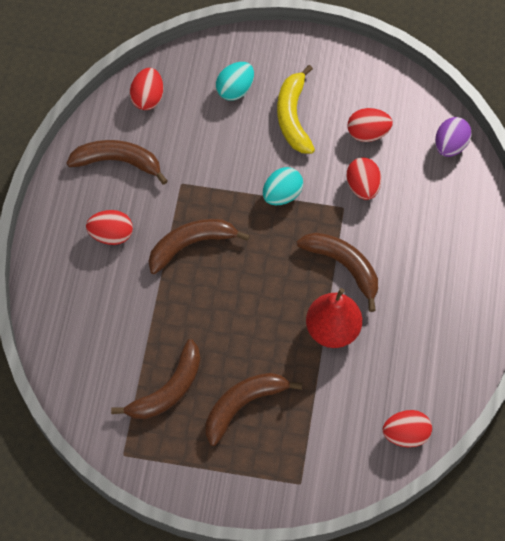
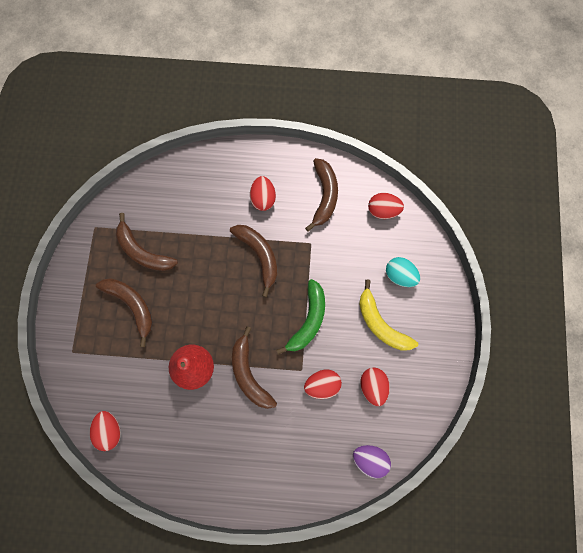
camera: 85 degrees right, 10 degrees up
(282, 194) = (308, 320): turquoise egg -> green banana
(293, 116) = (381, 324): yellow banana -> yellow banana turned 120 degrees counterclockwise
(344, 266) = (249, 374): brown banana -> brown banana turned 120 degrees clockwise

